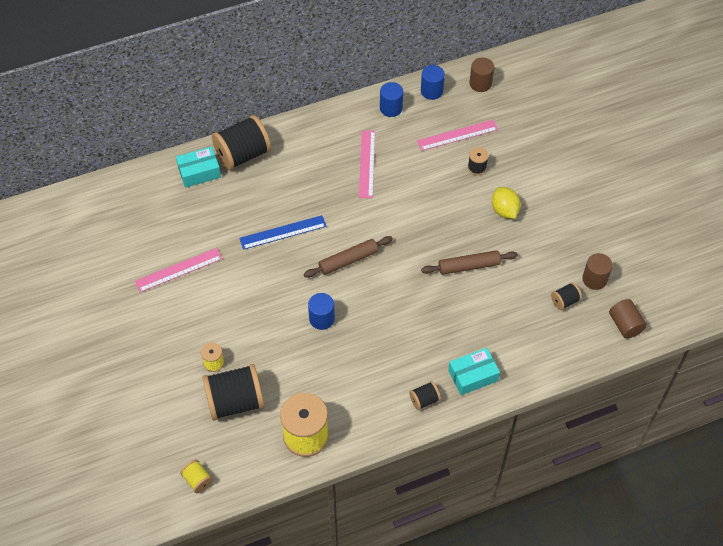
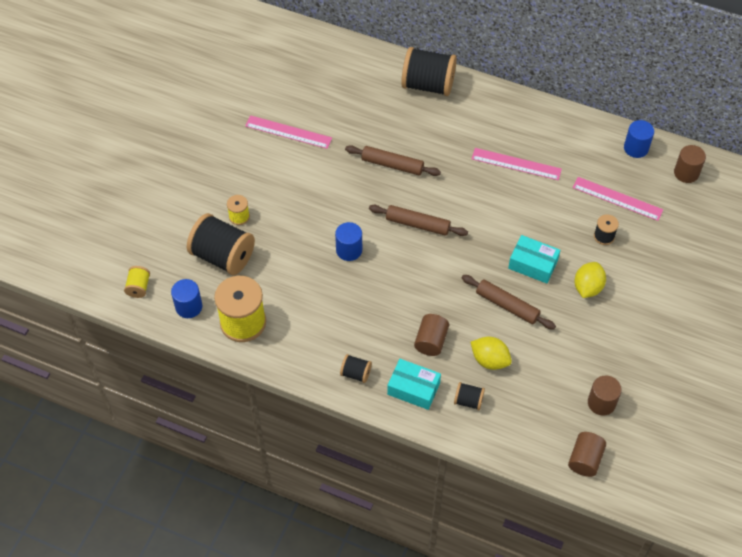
camera: 45 degrees right, 0 degrees up
(199, 172) = (381, 73): turquoise box -> turquoise box (533, 264)
(283, 232) = (392, 165): blue ruler -> brown rolling pin
(367, 164) = (516, 164): pink ruler -> pink ruler turned 60 degrees clockwise
(391, 108) = (585, 136): blue cylinder -> blue cylinder (189, 307)
(448, 333) = (431, 341): none -> brown cylinder
(498, 312) = (489, 360): none -> yellow lemon
(565, 301) = (555, 398): black spool -> black spool (468, 401)

